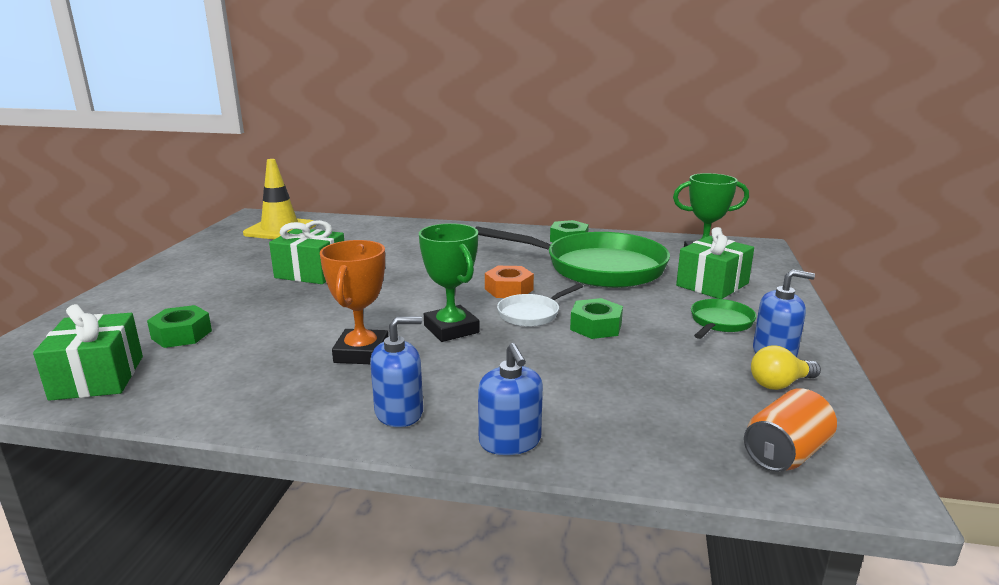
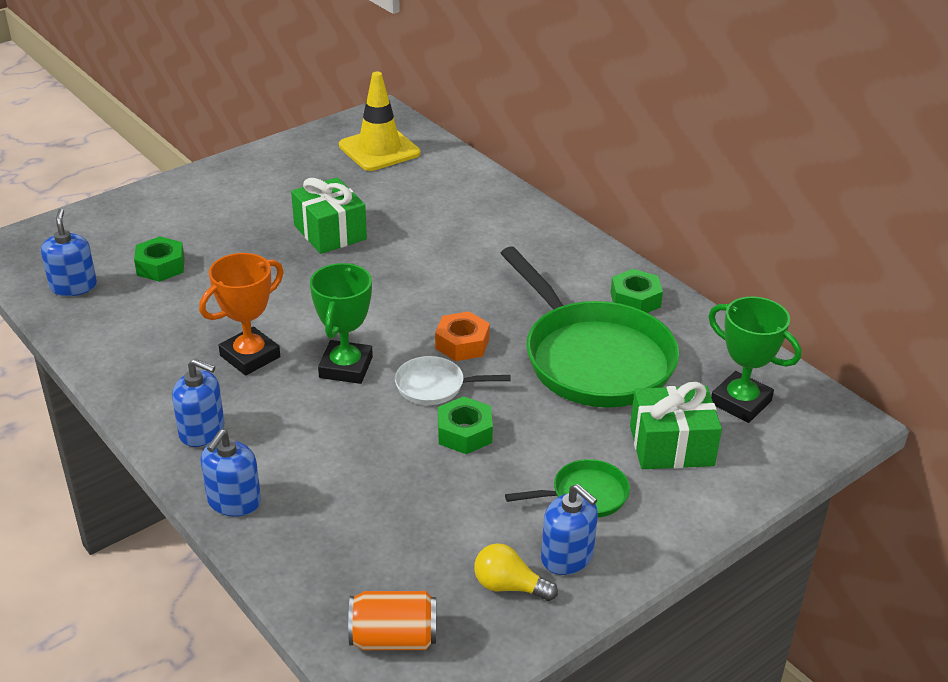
camera: 40 degrees right, 15 degrees up
(98, 377) = (73, 286): green gift -> blue soap dispenser

